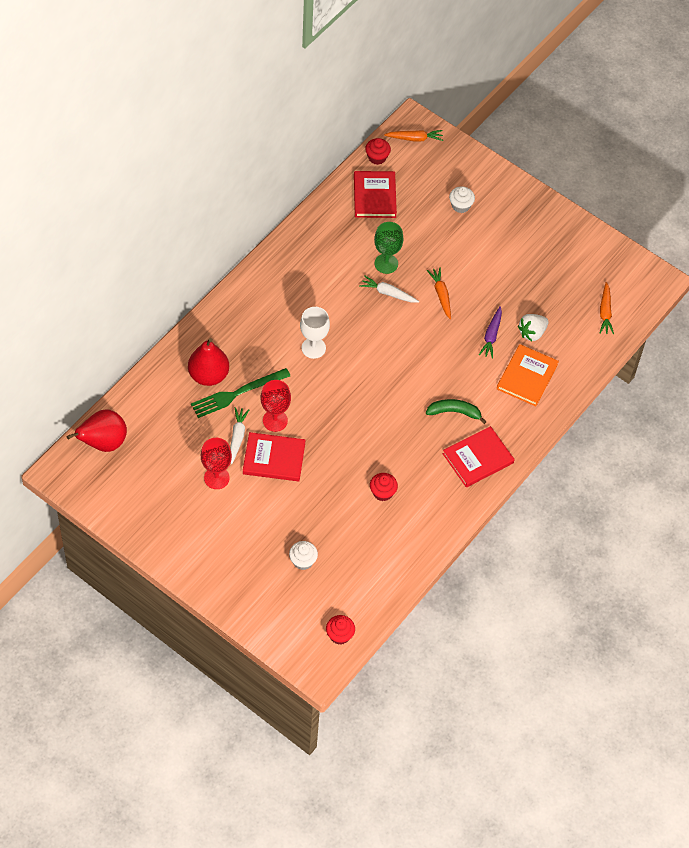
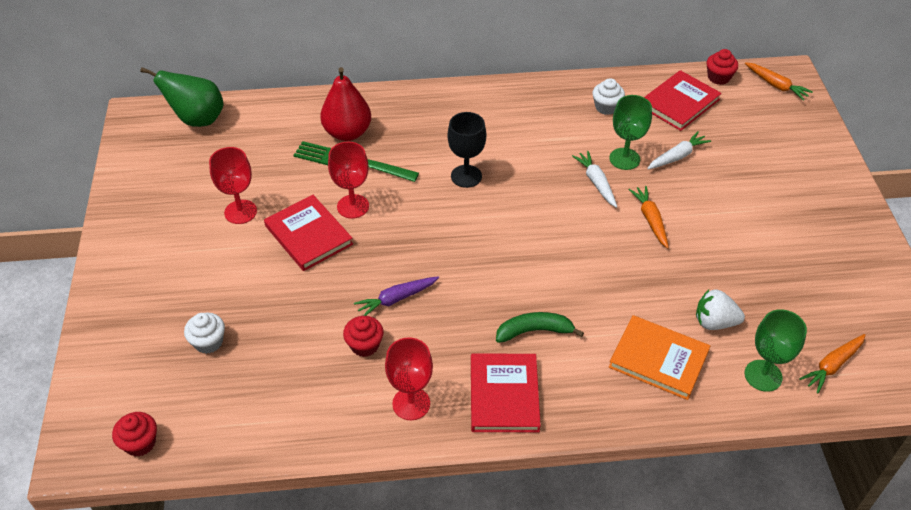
camera: 50 degrees right, 10 degrees down
(103, 443) = (197, 119): red pear -> green pear
(237, 437) = (303, 194): white carrot -> white carrot (677, 156)
(313, 348) = (466, 176): white goblet -> black goblet
(441, 295) = (650, 220): orange carrot -> orange carrot turned 45 degrees counterclockwise
(441, 501) = (411, 403): none -> red goblet
(454, 412) = (534, 331): green banana -> green banana turned 60 degrees counterclockwise
(460, 205) = (763, 162): white cupcake -> white cupcake (606, 107)
(478, 458) = (504, 395): red book -> red book turned 75 degrees clockwise
(491, 336) = (663, 292): purple carrot -> purple carrot (396, 299)
(527, 377) = (658, 359): orange book -> orange book turned 45 degrees clockwise
(580, 344) = (763, 375): none -> green goblet

